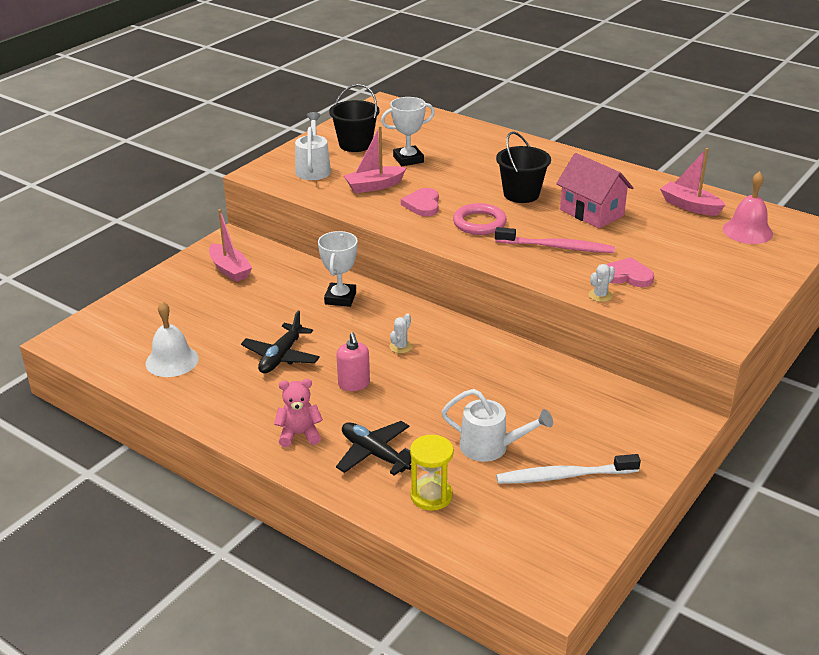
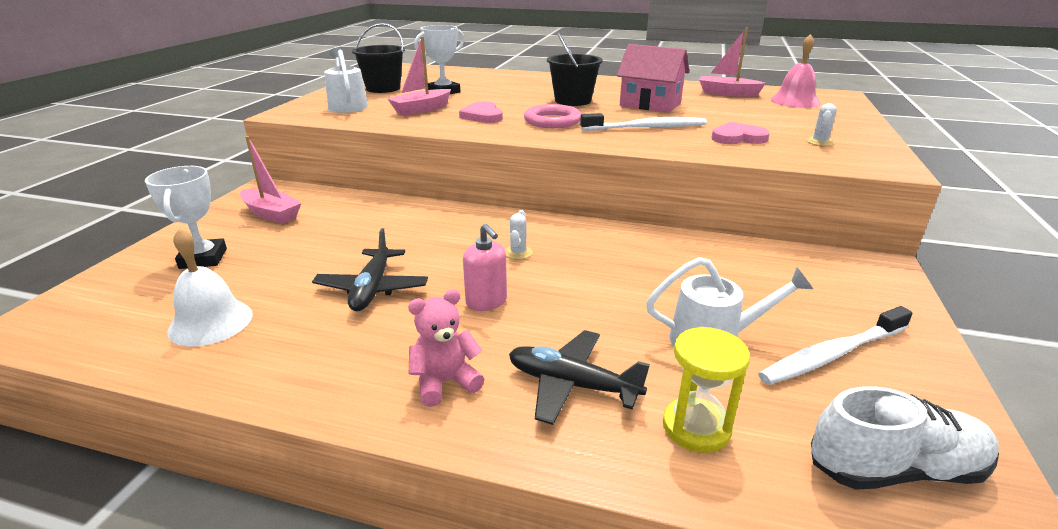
camera: 20 degrees left, 5 degrees down
(340, 298) = (419, 220): white trophy -> white trophy (203, 258)
(527, 545) = (894, 469): none -> white shoe
(556, 247) = (646, 127): pink toothbrush -> white toothbrush
(600, 295) = (732, 154): white cactus -> white cactus (819, 142)

